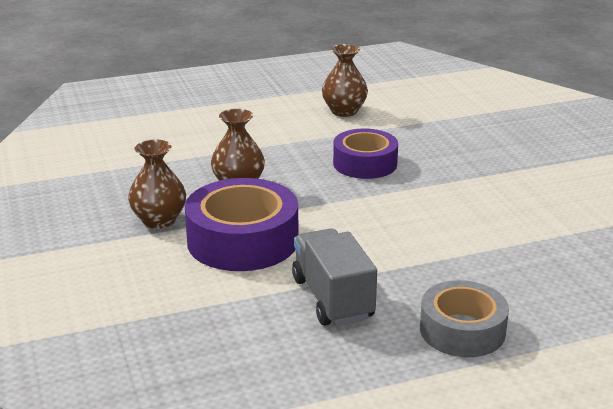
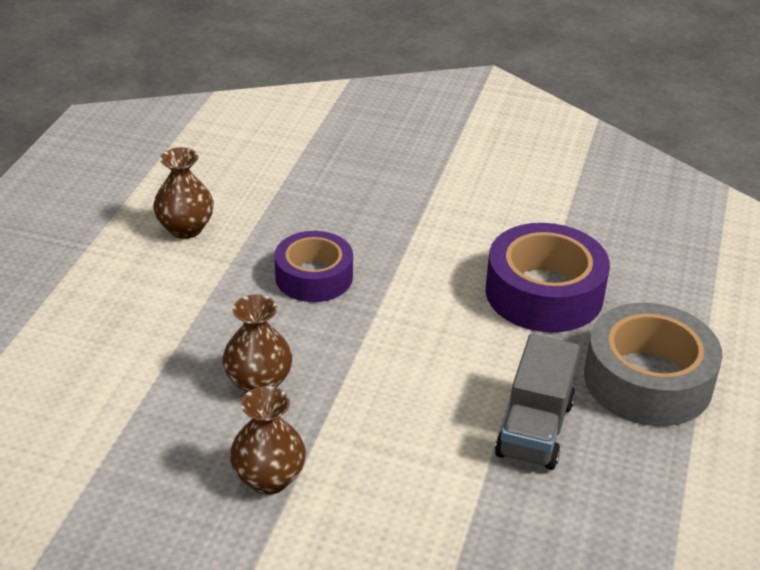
camera: 55 degrees left, 10 degrees up
(242, 240) = (375, 436): purple tape -> purple tape (544, 293)
(332, 298) = (535, 429): grey truck -> grey truck turned 90 degrees counterclockwise
(462, 330) = (648, 380): grey tape -> grey tape, size x1.51

